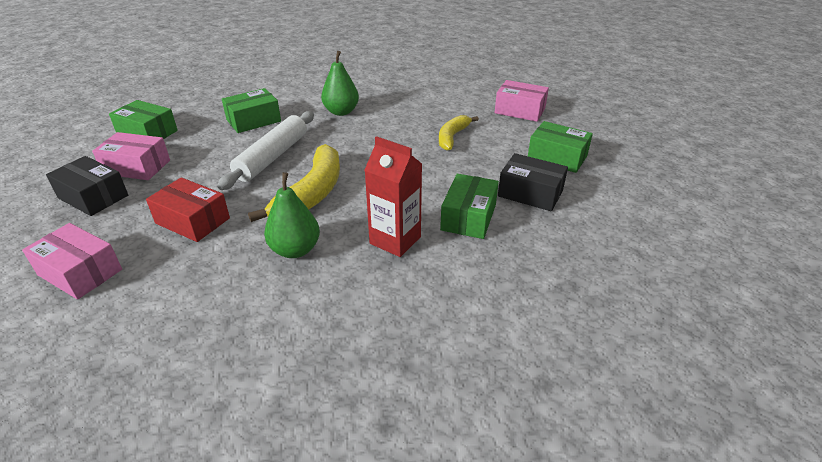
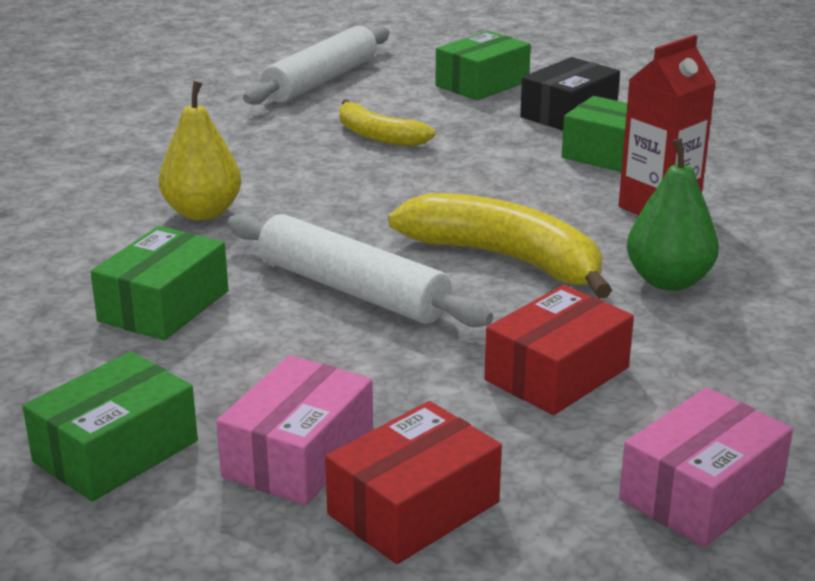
camera: 75 degrees left, 10 degrees down
(93, 197) = (413, 508): black box -> red box
(253, 120) = (164, 306): green box -> green box turned 45 degrees clockwise
(341, 112) = (202, 213): green pear -> yellow pear
(520, 110) = (321, 80): pink box -> white rolling pin

